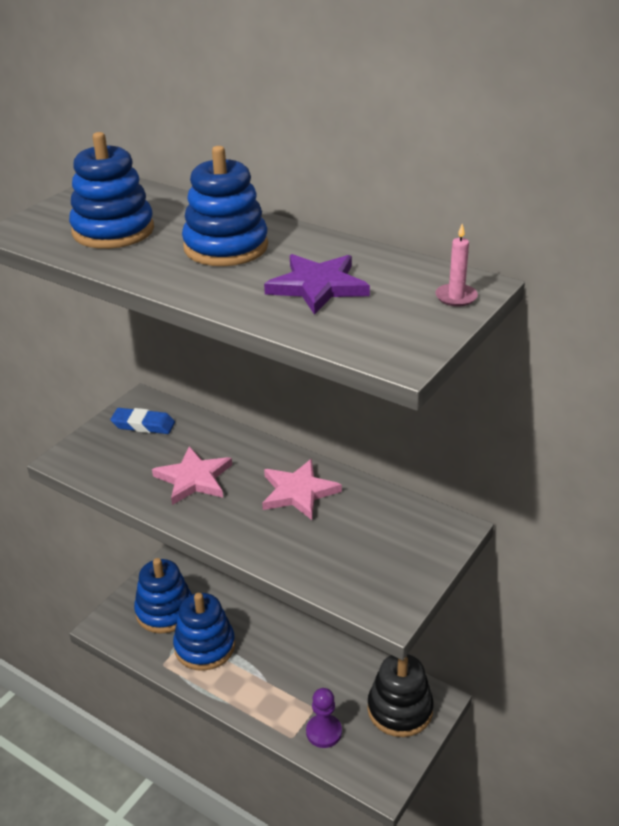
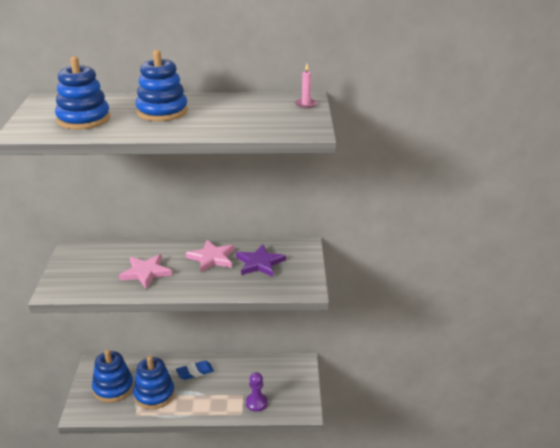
camera: 35 degrees left, 5 degrees down
(143, 425) = (85, 258): blue eraser -> blue eraser (195, 372)
(318, 287) = (235, 116): purple star -> purple star (260, 263)
(400, 709) = (287, 374): black stacking toy -> none

